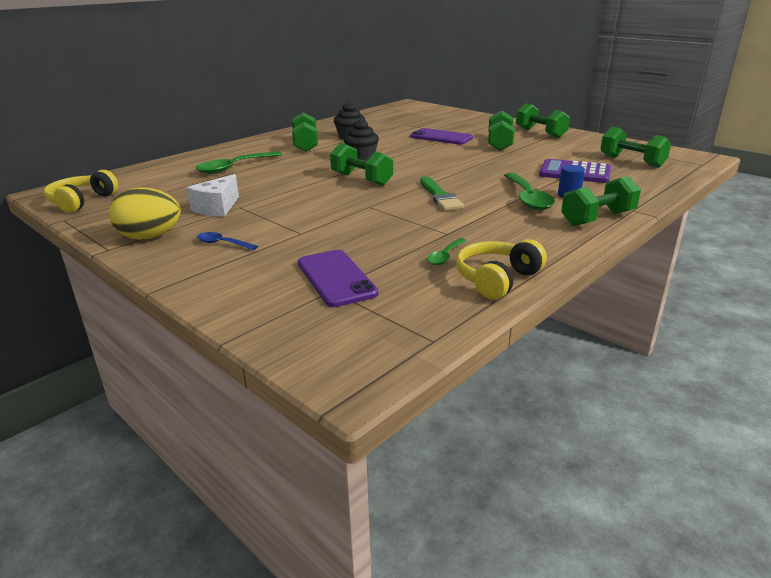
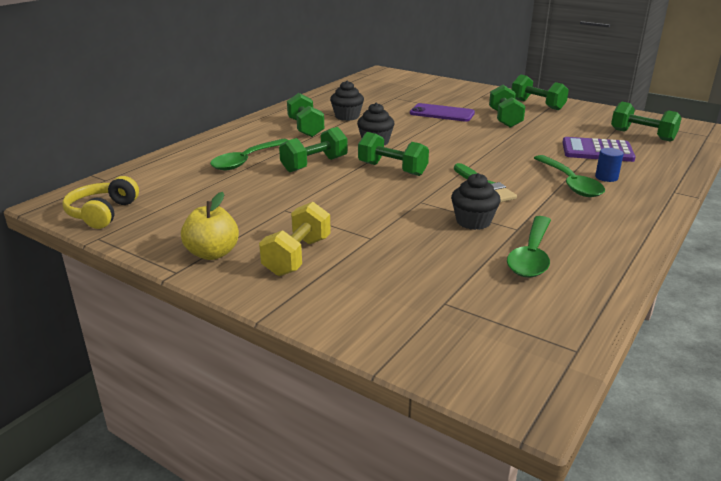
camera: 10 degrees left, 0 degrees up
(150, 237) = (212, 253): yellow egg -> yellow apple
(217, 208) = (262, 212): white cheese -> none
(222, 243) = (297, 256): blue spoon -> yellow dumbbell
(336, 278) = (441, 289): purple phone -> none
(408, 225) = (473, 221): none -> black cupcake
(445, 256) = (531, 256): green spoon -> green spoon, size x1.91
(497, 279) = (595, 278): yellow headphones -> none
(597, 219) = (648, 203): green dumbbell -> green dumbbell (314, 164)

